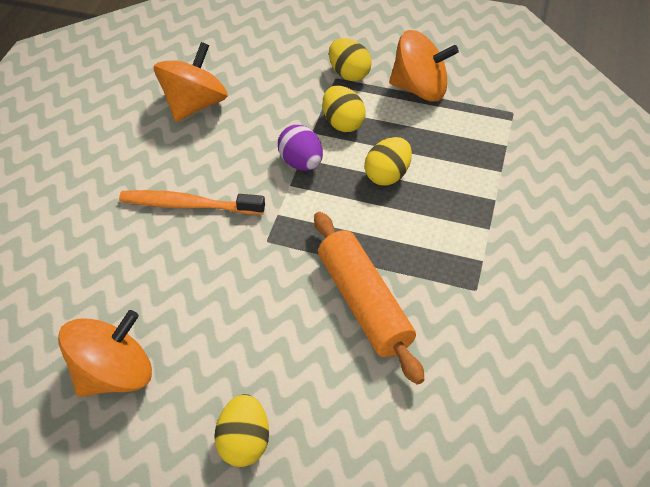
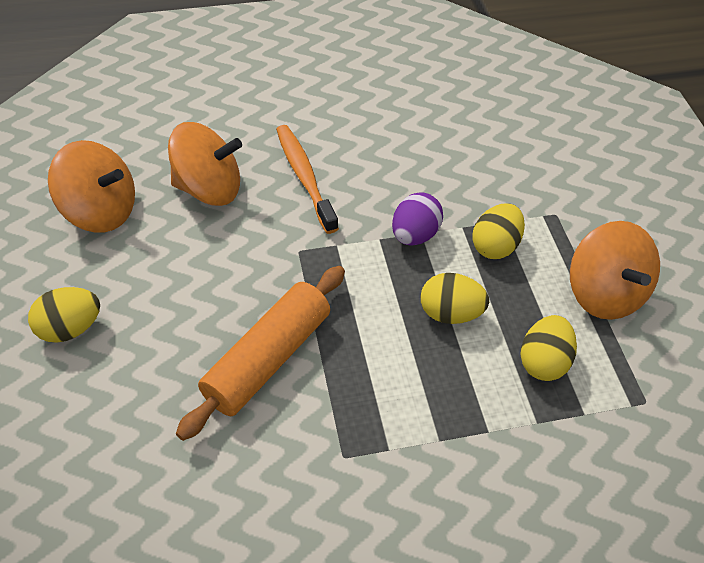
camera: 60 degrees right, 0 degrees up
(194, 104) = (429, 126): orange spinning top -> orange spinning top (209, 189)
(349, 74) = (571, 222): yellow egg -> yellow egg (543, 362)

